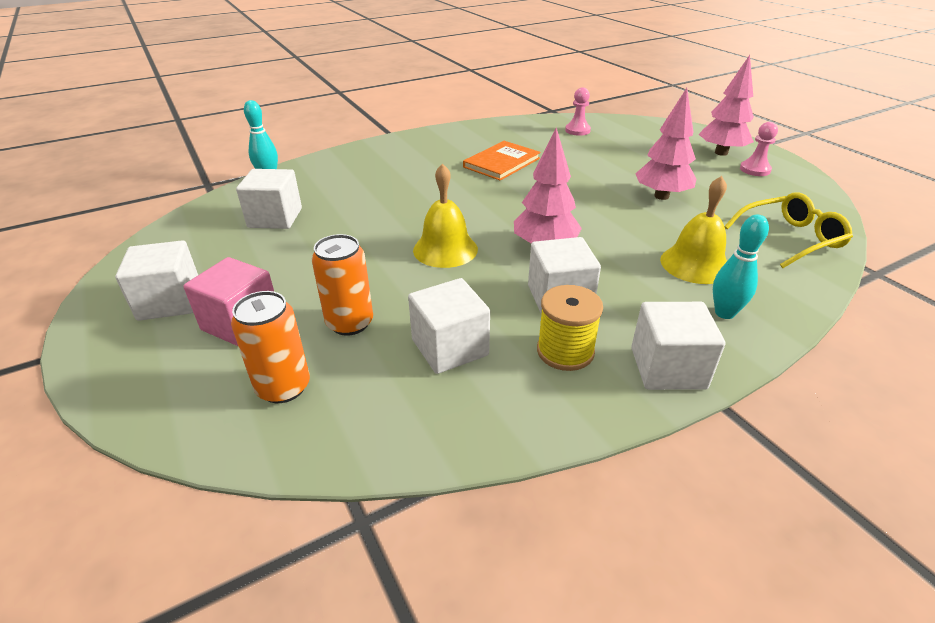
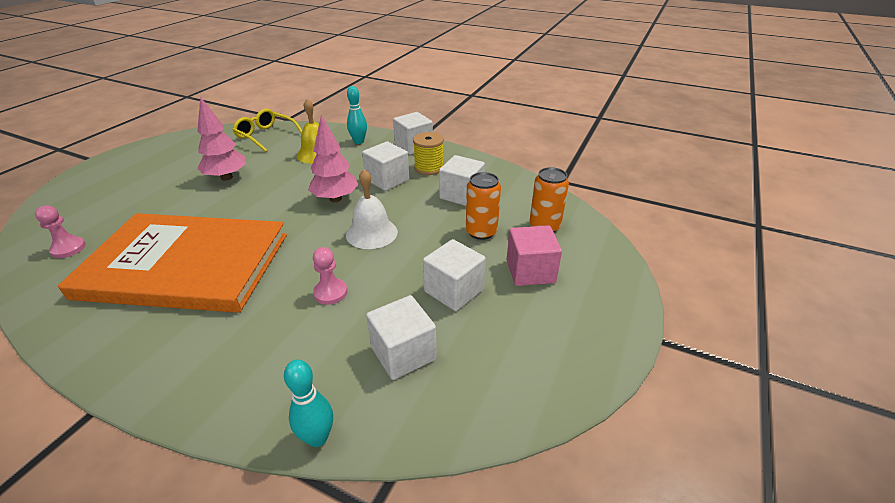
camera: 125 degrees left, 0 degrees up
(170, 301) = (557, 321): white cube -> white cube (453, 290)
(445, 249) = (371, 233): yellow bell -> white bell
(501, 163) = (185, 265): orange book -> orange book, size x2.26
(721, 153) = (124, 170): pink tree -> none
(755, 170) = (158, 155): pink pawn -> pink pawn (330, 292)

